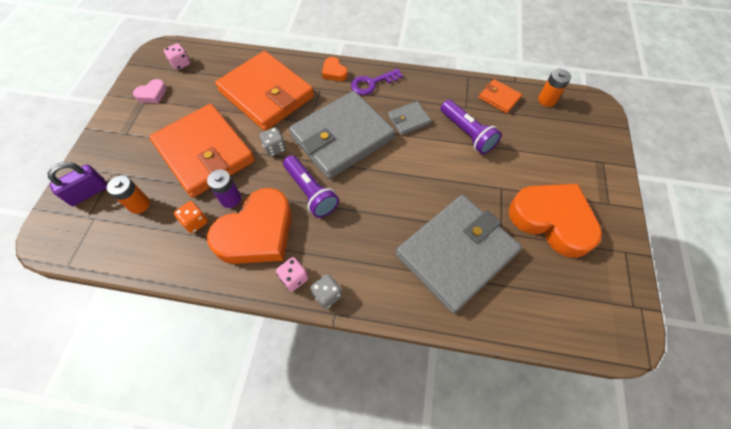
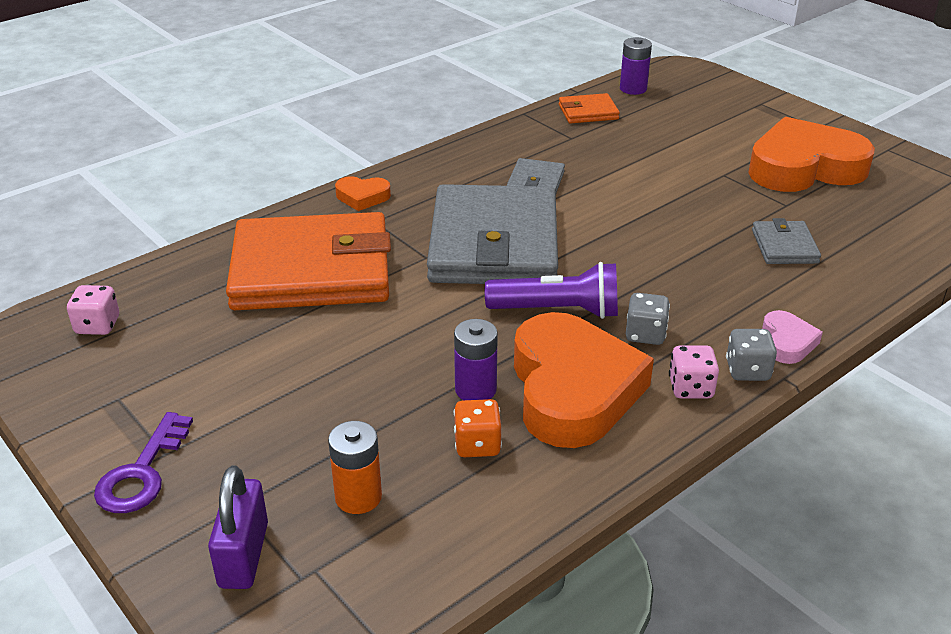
camera: 50 degrees left, 25 degrees down
(152, 94) = (118, 385): pink heart -> pink heart (787, 342)
(204, 153) = (344, 379): orange wallet -> none
(275, 148) = (432, 307): grey dice -> grey dice (645, 334)
(372, 83) = (431, 179): purple key -> purple key (142, 473)
(456, 253) = (784, 246): grey wallet -> grey wallet, size x0.43
(467, 133) = (614, 156): purple flashlight -> none
(547, 100) = (633, 89): orange battery -> purple battery

